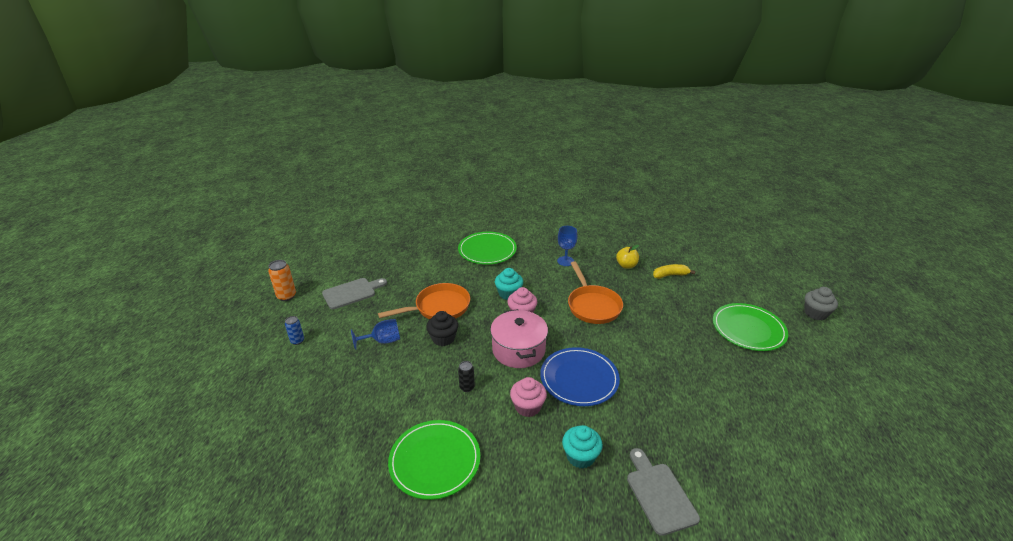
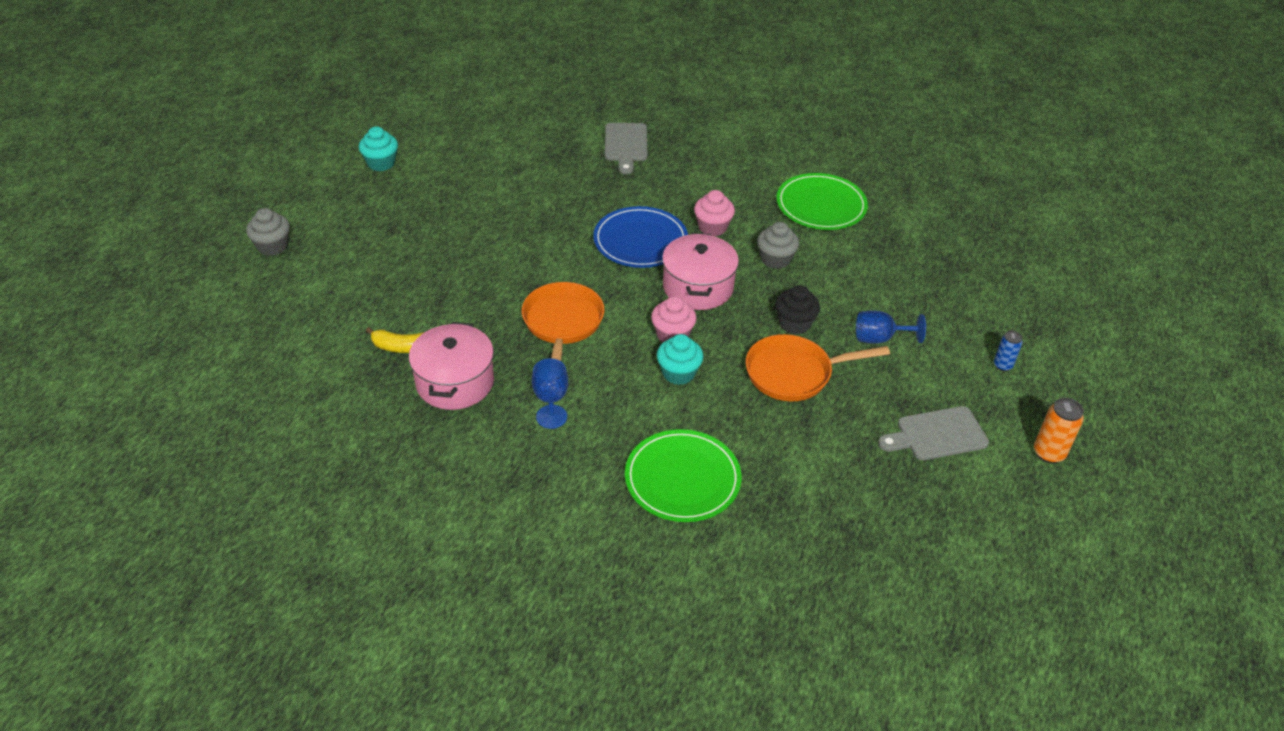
camera: 165 degrees left, 10 degrees up
(467, 387) = (775, 259): black can -> grey cupcake
(580, 456) = (679, 180): turquoise cupcake -> turquoise cupcake (381, 163)
(626, 265) = (455, 382): yellow apple -> pink pot
(748, 329) = (384, 247): green plate -> none

